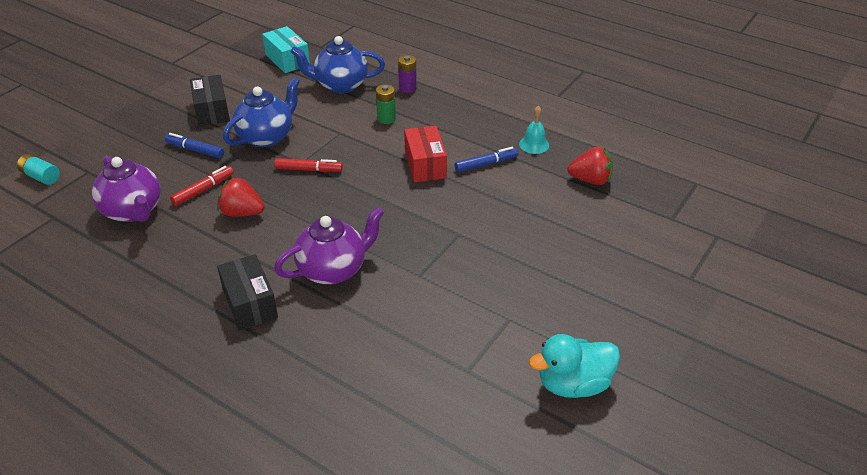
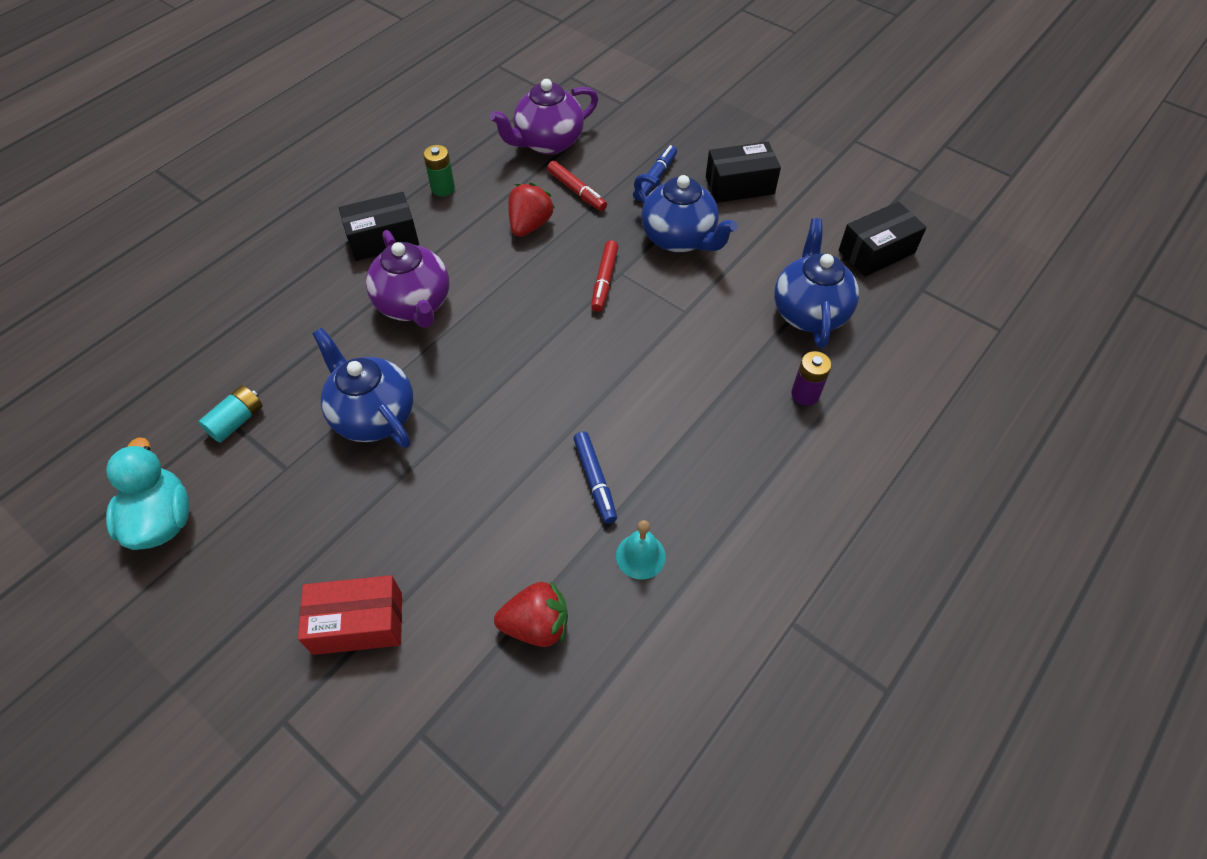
camera: 95 degrees right, 15 degrees up
(41, 177) = (616, 73): turquoise battery -> turquoise battery (236, 421)
(287, 60) = (876, 251): turquoise box -> black box
(386, 119) = (719, 364): green battery -> green battery (443, 188)
(425, 165) = (602, 404): red box -> red box (358, 623)
(451, 275) = (373, 416): none -> blue teapot
(590, 180) = (536, 625): red strawberry -> red strawberry turned 105 degrees counterclockwise

